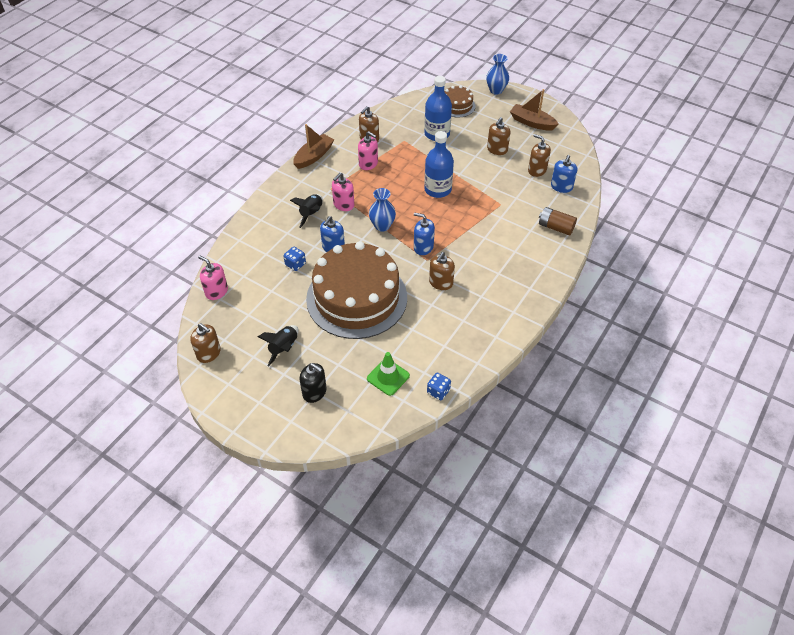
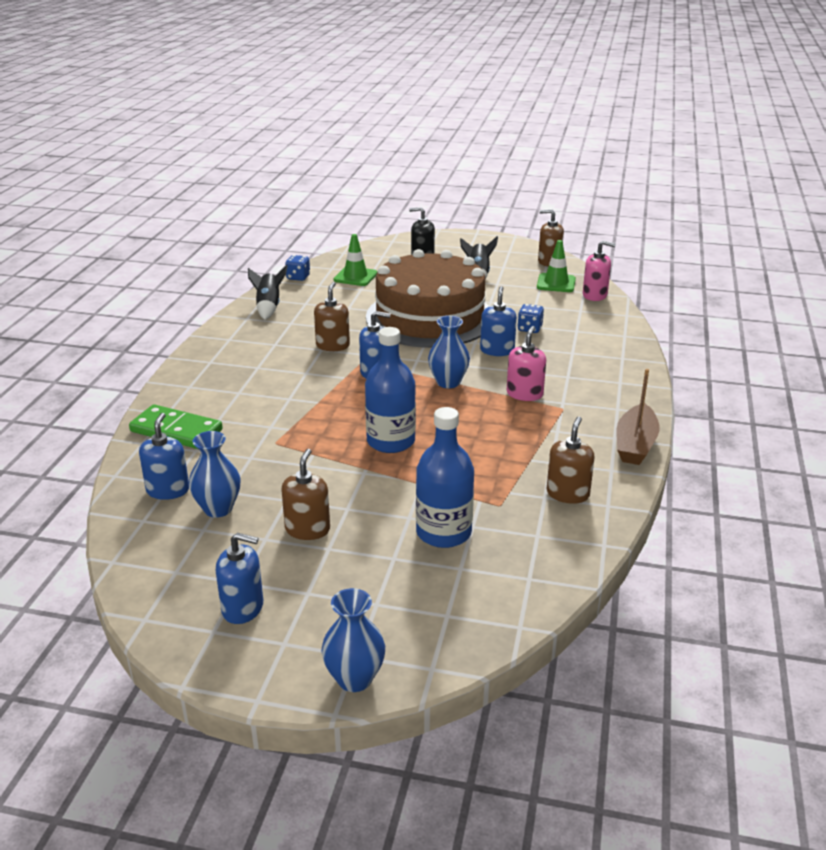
camera: 160 degrees right, 20 degrees down
(231, 317) = (556, 283): none -> green traffic cone
(311, 214) = (560, 375): black rocket -> black rocket (269, 307)
(368, 164) = (534, 453): pink soap dispenser -> none
(457, 106) = (433, 608): brown cake -> none
(532, 122) = (243, 608): brown boat -> blue soap dispenser
(537, 170) = (218, 509): brown soap dispenser -> blue vase
(555, 227) = (176, 430): brown battery -> green domino

